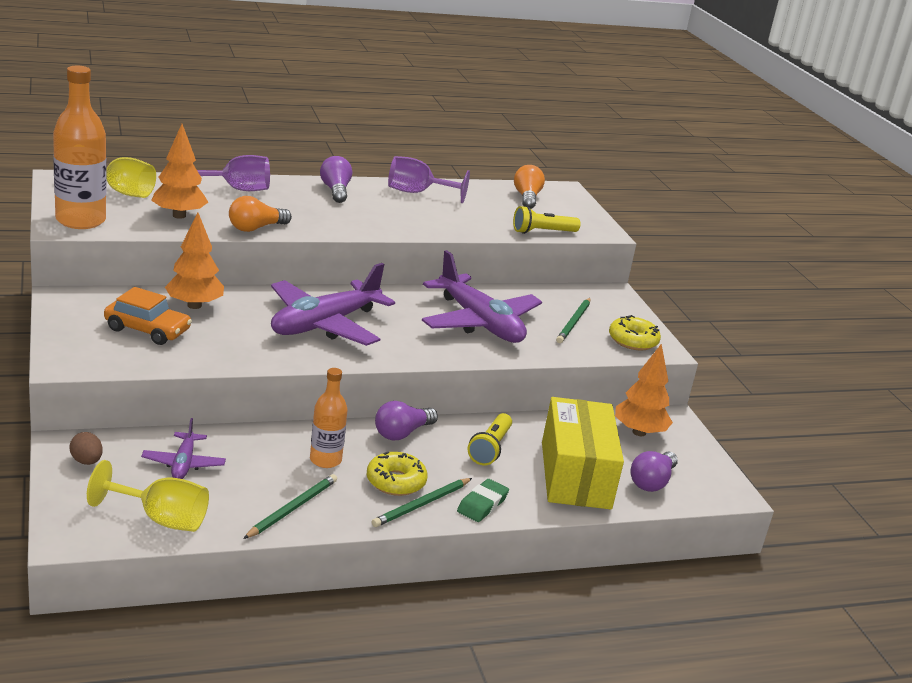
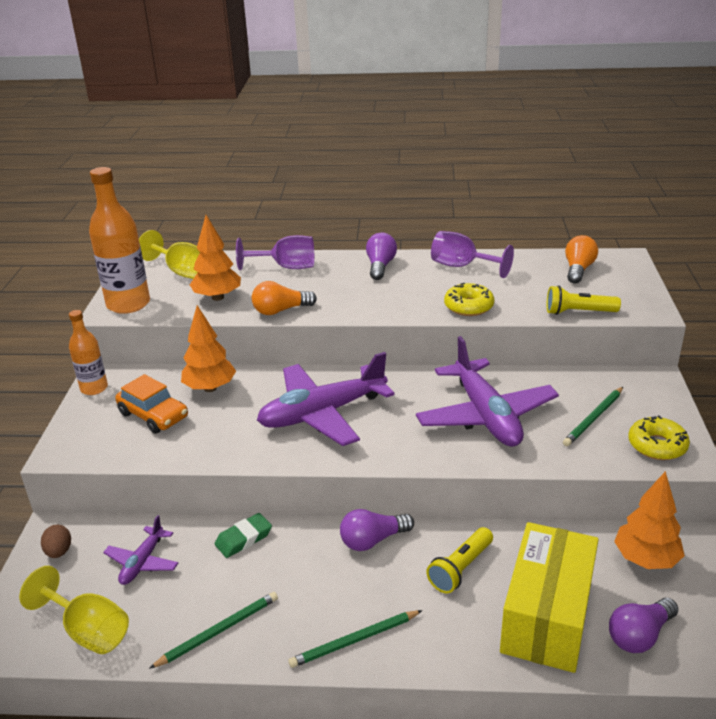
camera: 25 degrees right, 5 degrees up
(325, 460) = (279, 569): orange bottle -> orange bottle (94, 388)
(396, 481) = (340, 605): yellow donut -> yellow donut (468, 306)
(482, 504) = (422, 648): green eraser -> green eraser (243, 539)

